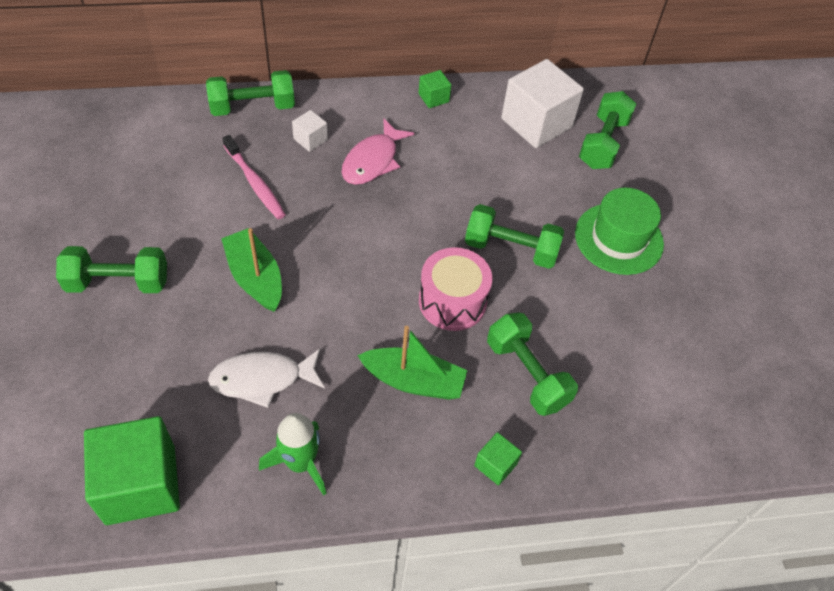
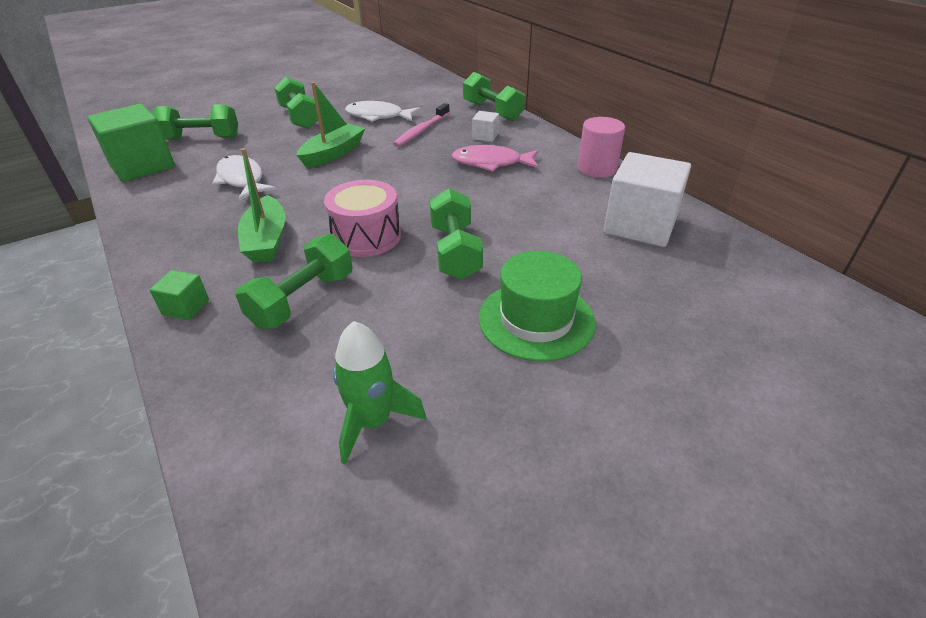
camera: 70 degrees right, 15 degrees down
(181, 206) = (378, 116): none -> white fish
(300, 463) = (169, 213): green rocket -> green rocket (373, 422)
(433, 98) = (597, 168): green cube -> pink cylinder
(603, 143) = (669, 274): green dumbbell -> green dumbbell (201, 138)

